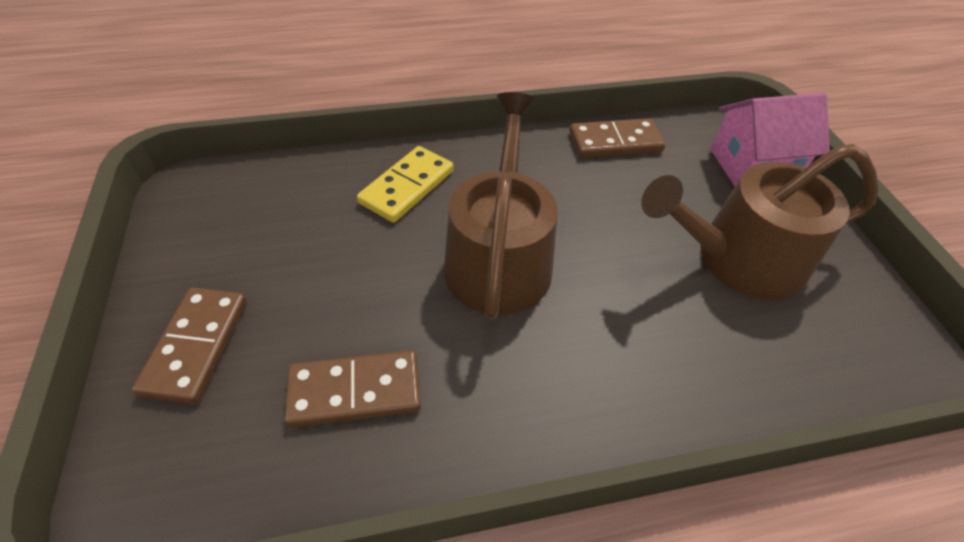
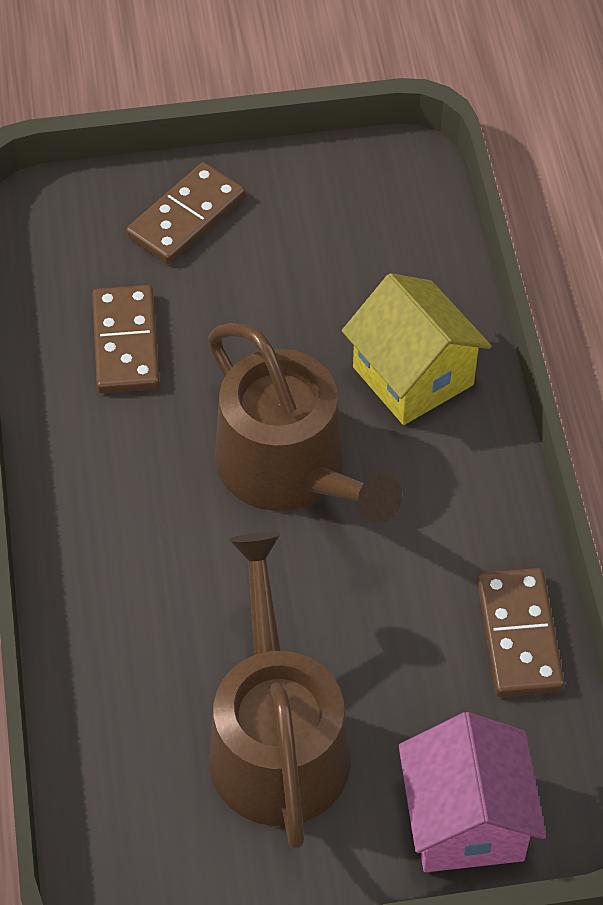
camera: 95 degrees right, 5 degrees up
(196, 346) = (186, 217): brown domino -> brown domino turned 60 degrees counterclockwise
(407, 187) = (413, 376): yellow domino -> yellow house
(499, 256) = (291, 470): brown watering can -> brown watering can turned 45 degrees clockwise

